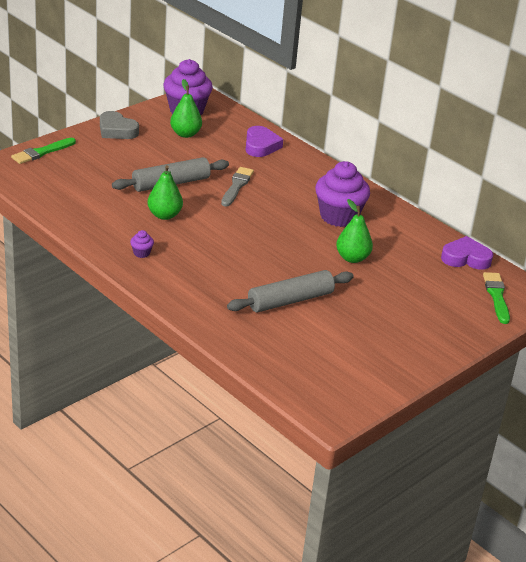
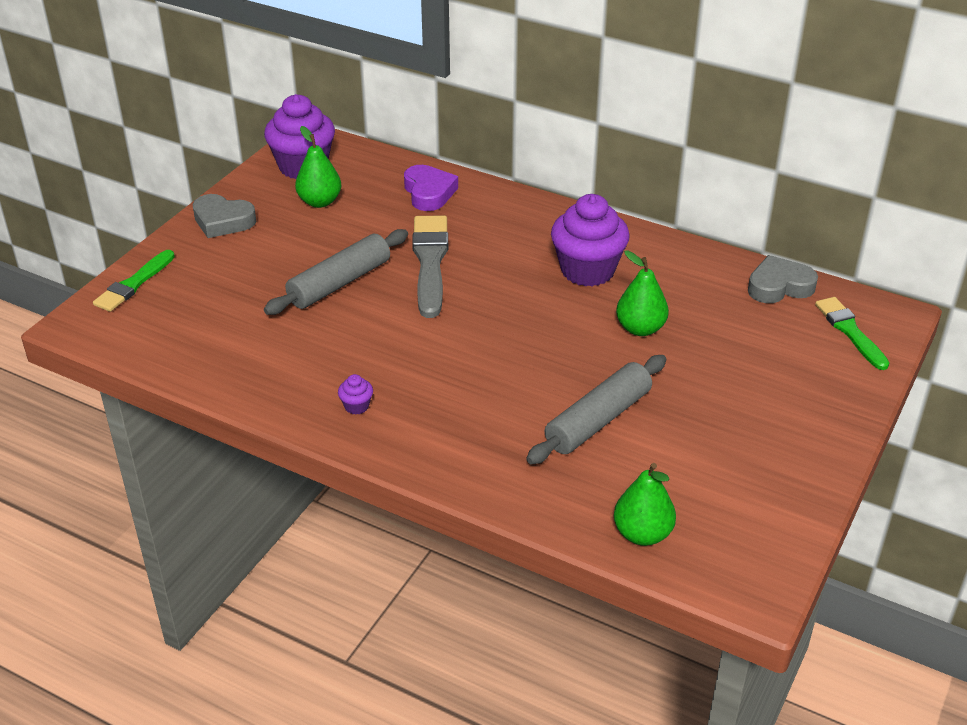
camera: 15 degrees left, 5 degrees up
(164, 215) = (357, 336): green pear -> green pear (642, 534)
(236, 186) = (430, 262): grey brush -> grey brush, size x1.54
(465, 258) = (779, 286): purple heart -> grey heart

